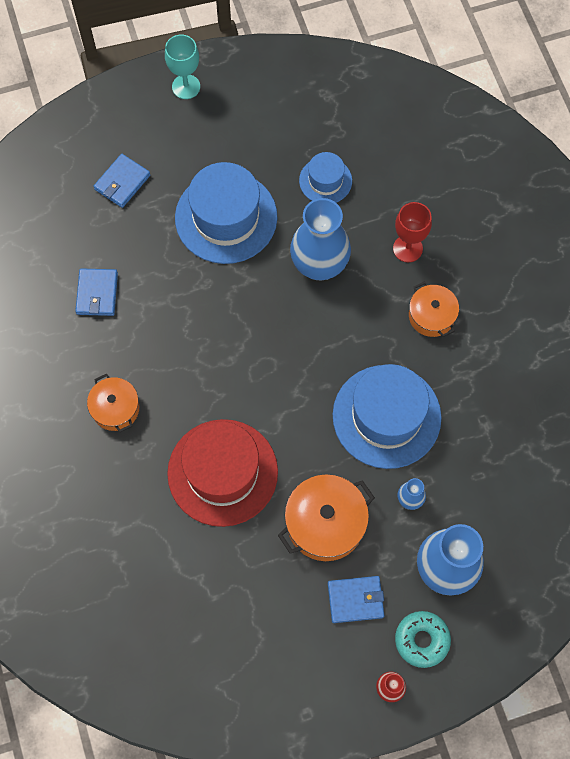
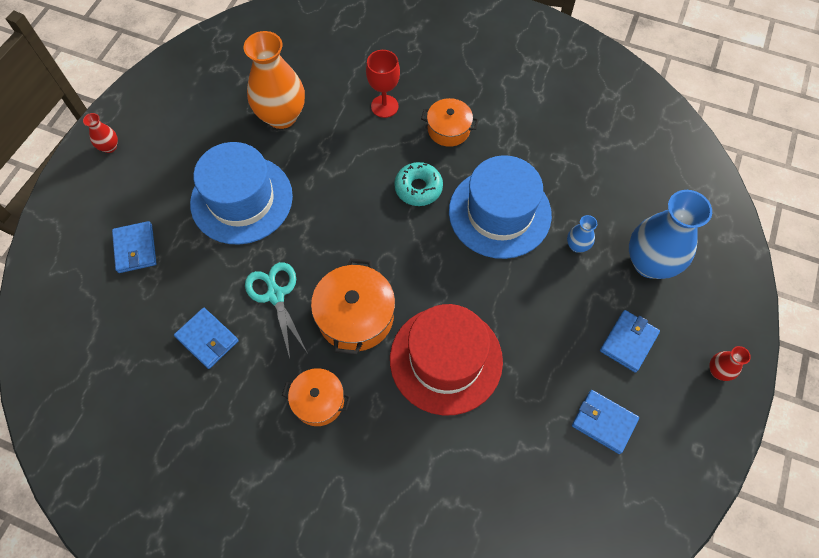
camera: 50 degrees left, 5 degrees down
(170, 309) = (275, 295): none -> turquoise scissors
(186, 87) = (109, 147): turquoise goblet -> red vase
(270, 626) = (604, 422): none -> blue wallet
(319, 264) = (341, 168): blue vase -> none
(325, 181) = (282, 116): blue hat -> orange vase
(325, 523) = (549, 316): orange pot -> orange pot (355, 316)
(422, 640) = (694, 320): turquoise donut -> turquoise donut (418, 188)

